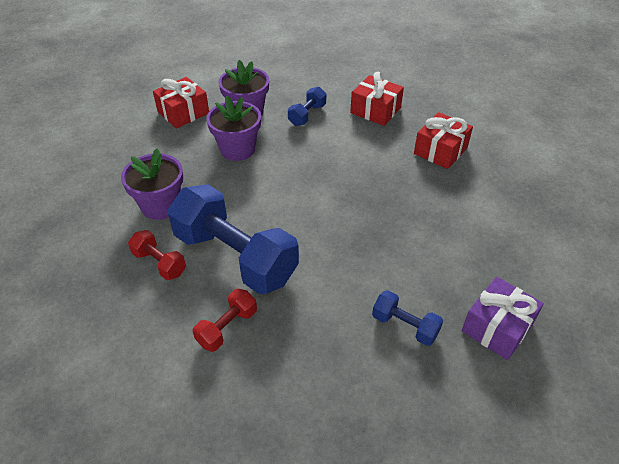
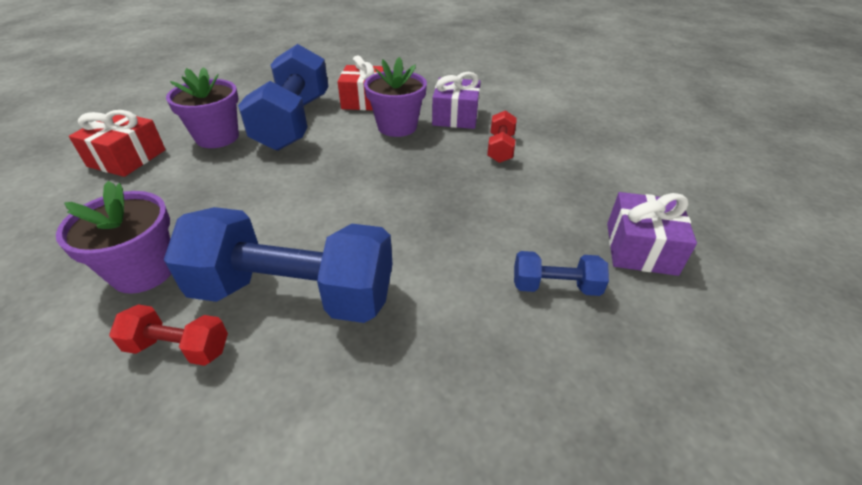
camera: 30 degrees left, 5 degrees down
(227, 327) = (338, 392): red dumbbell -> red dumbbell (500, 148)
(237, 149) = (226, 175): purple flower pot -> purple flower pot (397, 127)
(307, 115) = (293, 122): blue dumbbell -> blue dumbbell, size x2.20
(440, 151) = (455, 116): red gift -> purple gift

